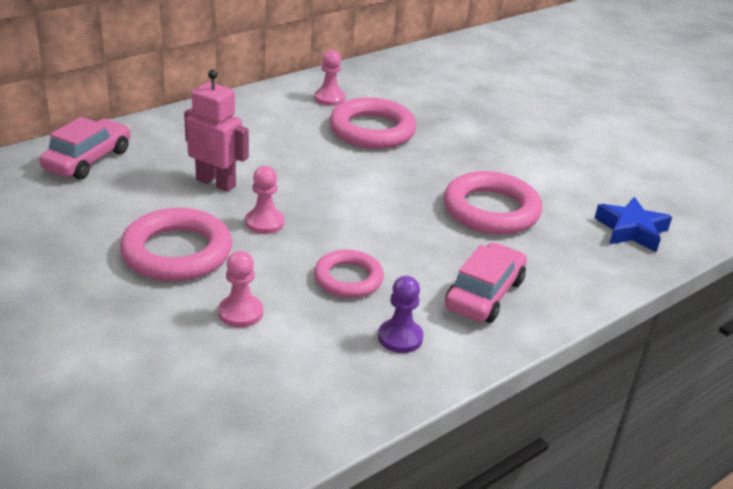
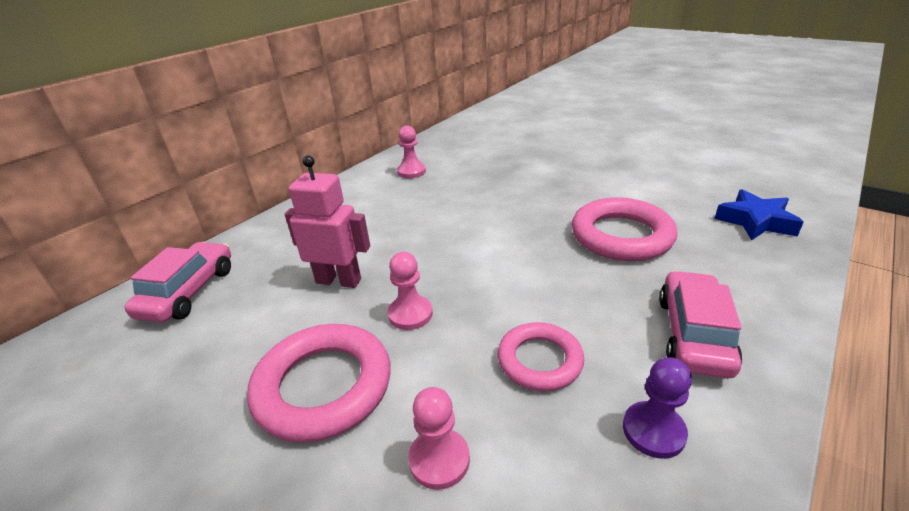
camera: 10 degrees left, 0 degrees up
(372, 130) = (464, 189): pink ring -> none

